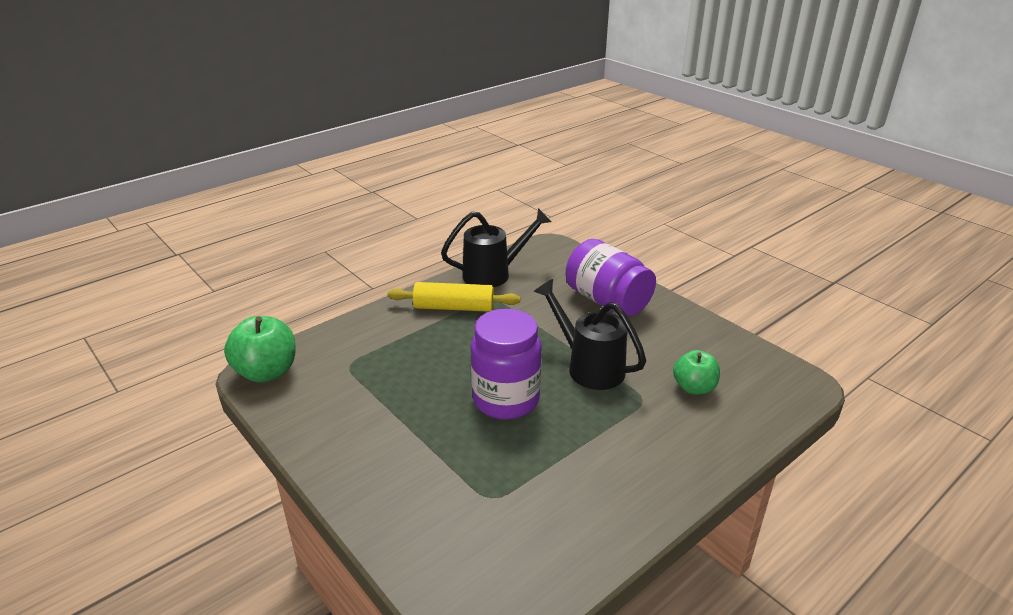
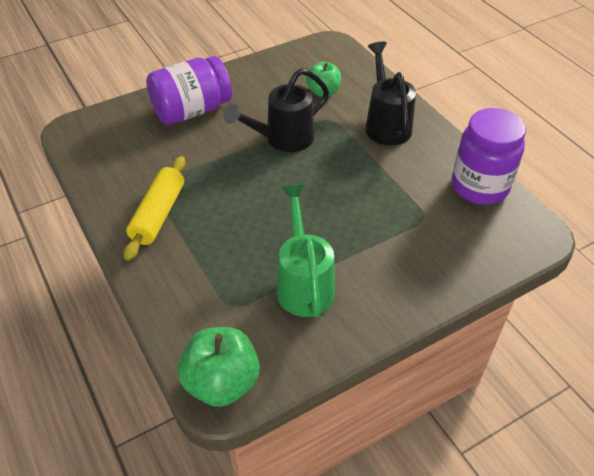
camera: 80 degrees left, 15 degrees up
(377, 406) = (304, 283): none -> green watering can
(493, 274) = (108, 178): black watering can -> black watering can (386, 124)
(506, 400) = (314, 194): purple jar -> purple jar (479, 187)

